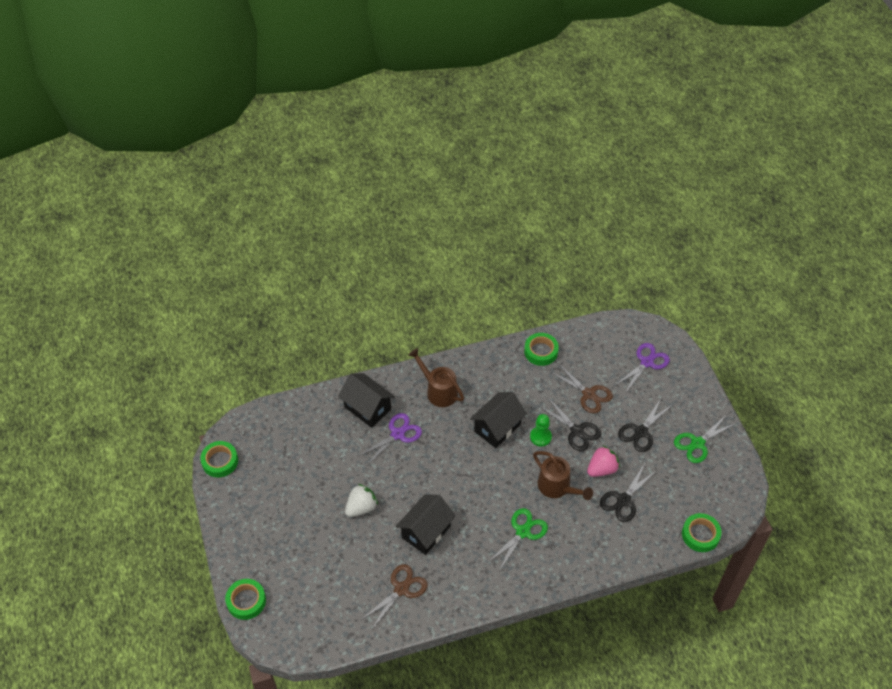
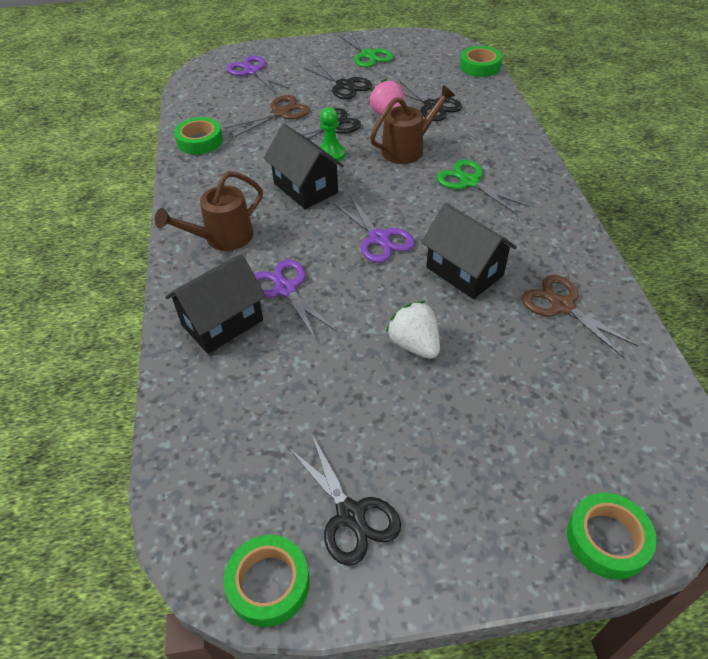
camera: 80 degrees left, 5 degrees down
(253, 489) = (350, 515): none -> black scissors
(451, 479) = (379, 238): none -> purple scissors

